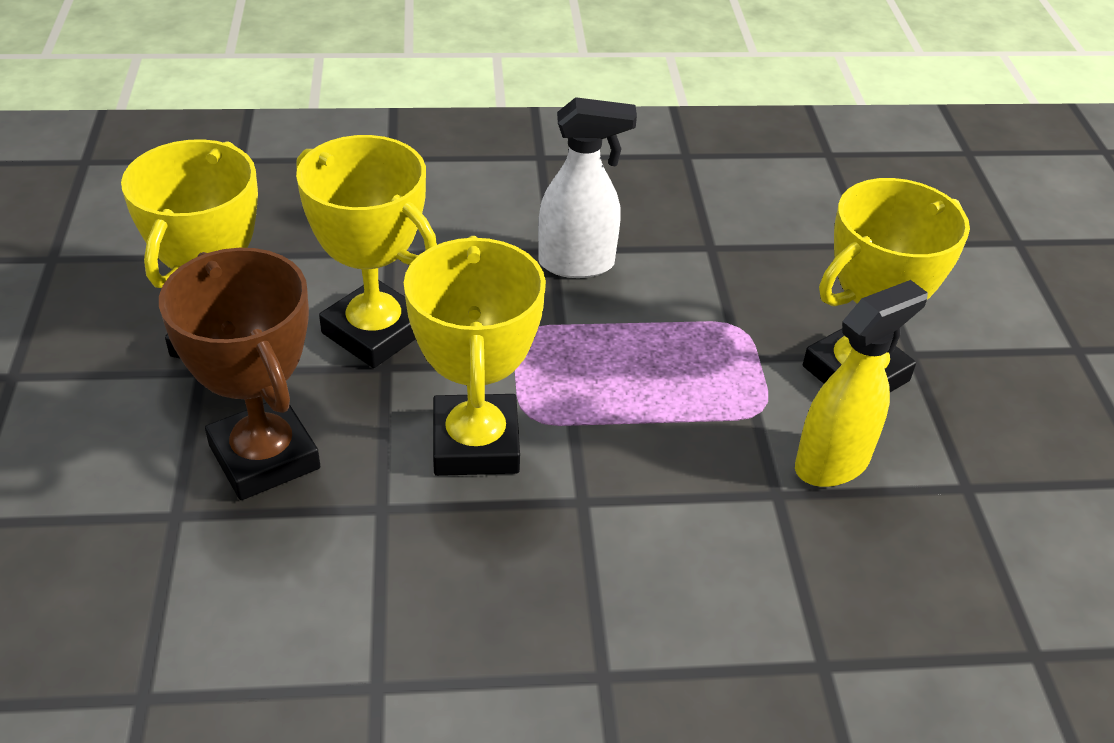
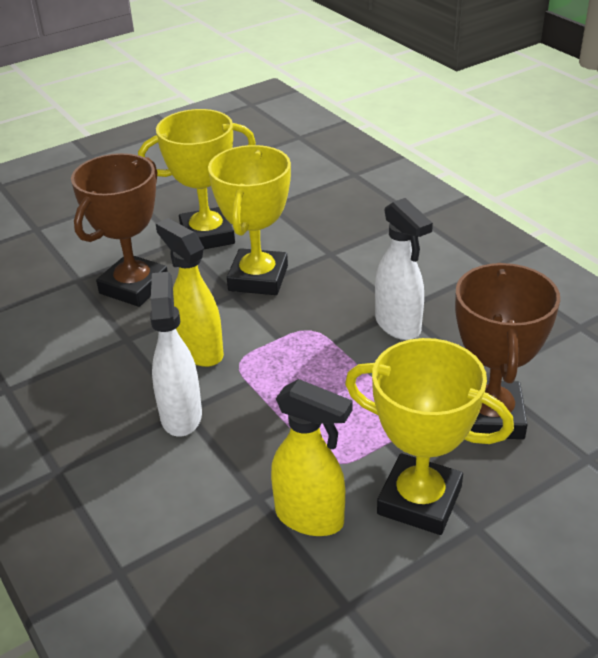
camera: 65 degrees right, 5 degrees down
(475, 444) = (199, 351): yellow trophy -> yellow spray bottle
(588, 507) = (181, 415): none -> white spray bottle
(771, 272) = (490, 417): none -> brown trophy

